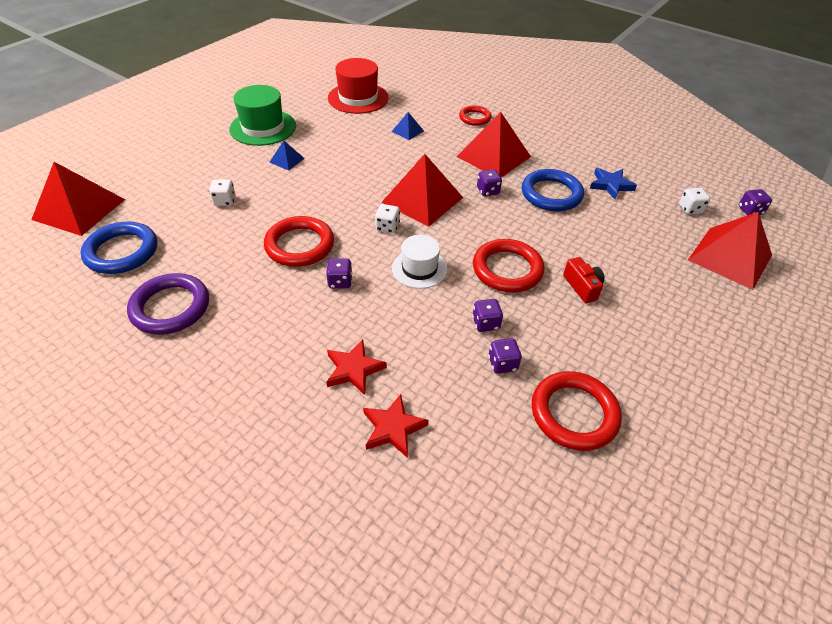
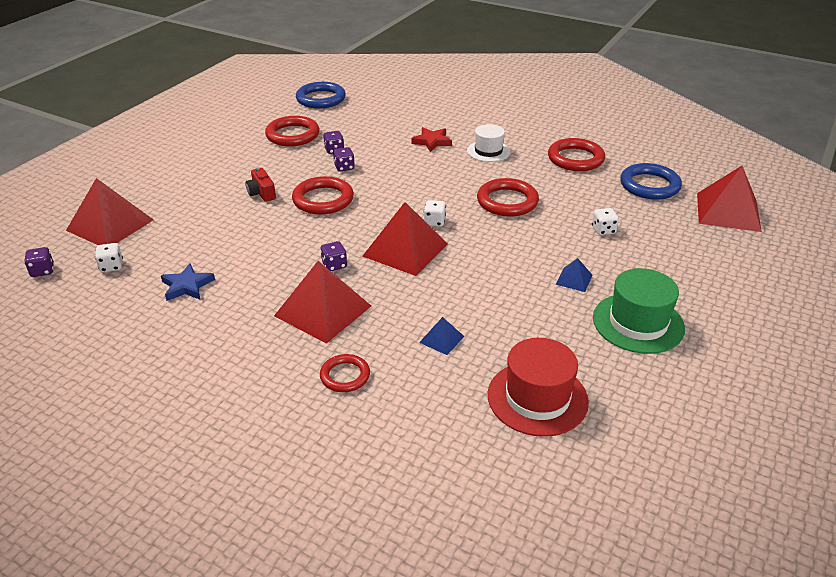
camera: 175 degrees right, 10 degrees down
(170, 307) = (575, 159): purple ring -> red ring
(340, 282) = (460, 181): purple dice -> none
(393, 428) = (401, 124): red star -> none
(419, 268) = (398, 194): white hat -> white hat (488, 151)
(551, 194) = (262, 268): blue ring -> blue ring (321, 99)

